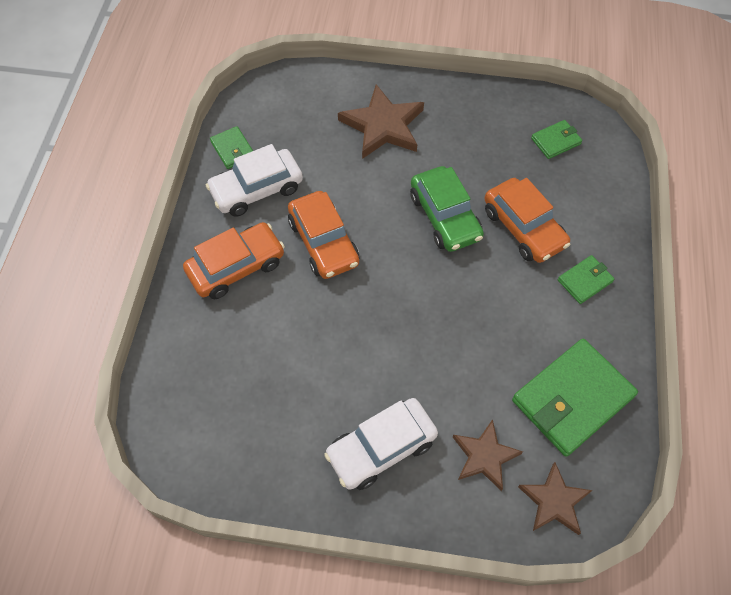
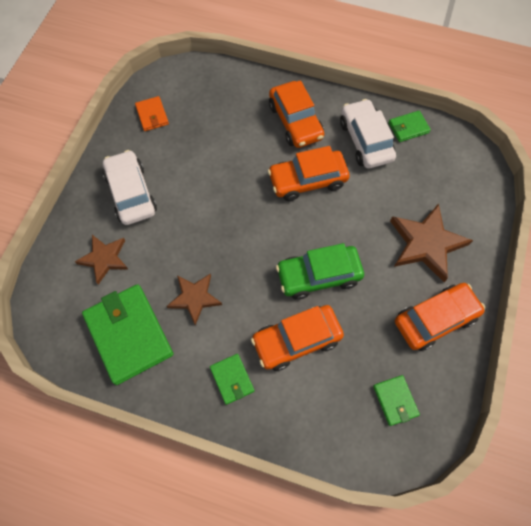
camera: 100 degrees right, 5 degrees up
(245, 453) = (152, 115): none -> orange wallet
(465, 115) = (435, 319): none -> orange car
(554, 501) = (57, 298): brown star -> brown star (194, 298)

